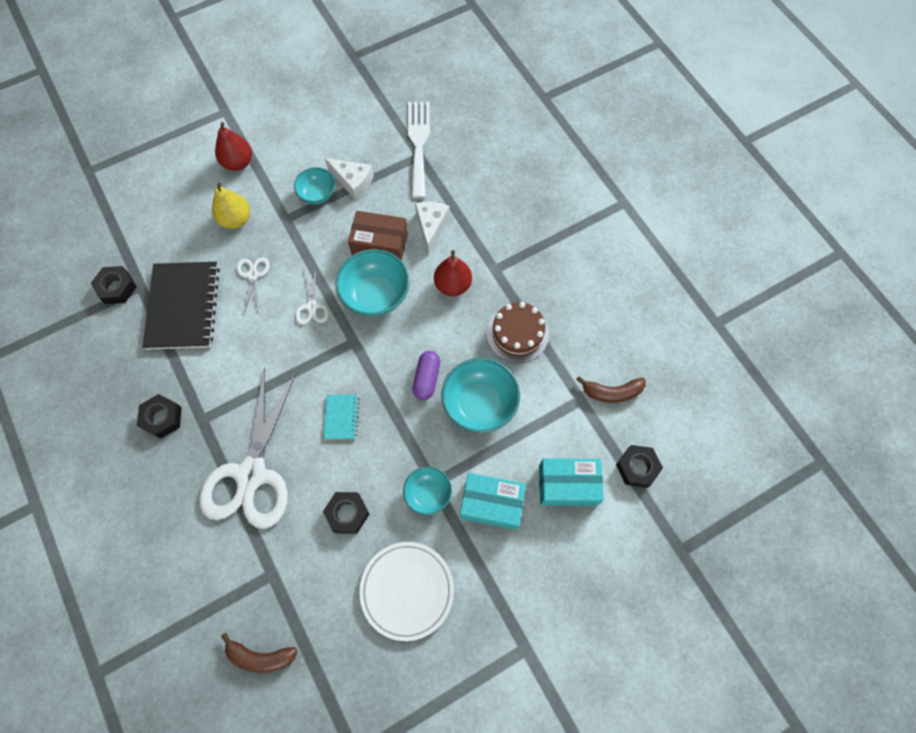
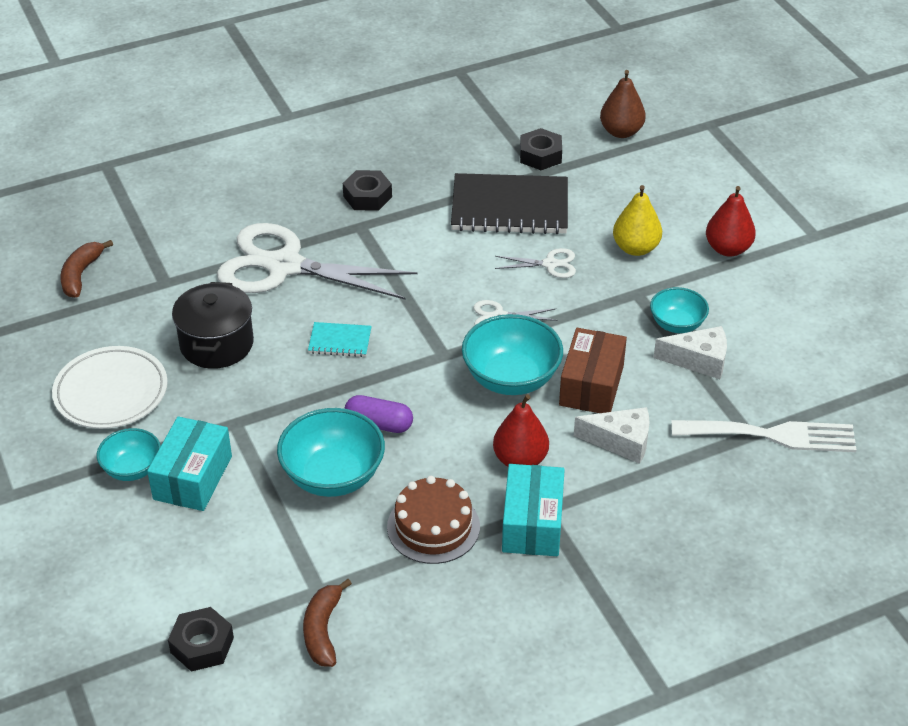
camera: 95 degrees right, 25 degrees down
(91, 230) = (621, 132): none -> brown pear
(347, 513) = (216, 344): black nut -> black pot
(353, 182) = (699, 360): white cheese -> white cheese turned 120 degrees counterclockwise
(428, 494) = (222, 417): turquoise bowl -> turquoise bowl (132, 469)
(567, 485) = (197, 560): turquoise box -> turquoise box (532, 524)

